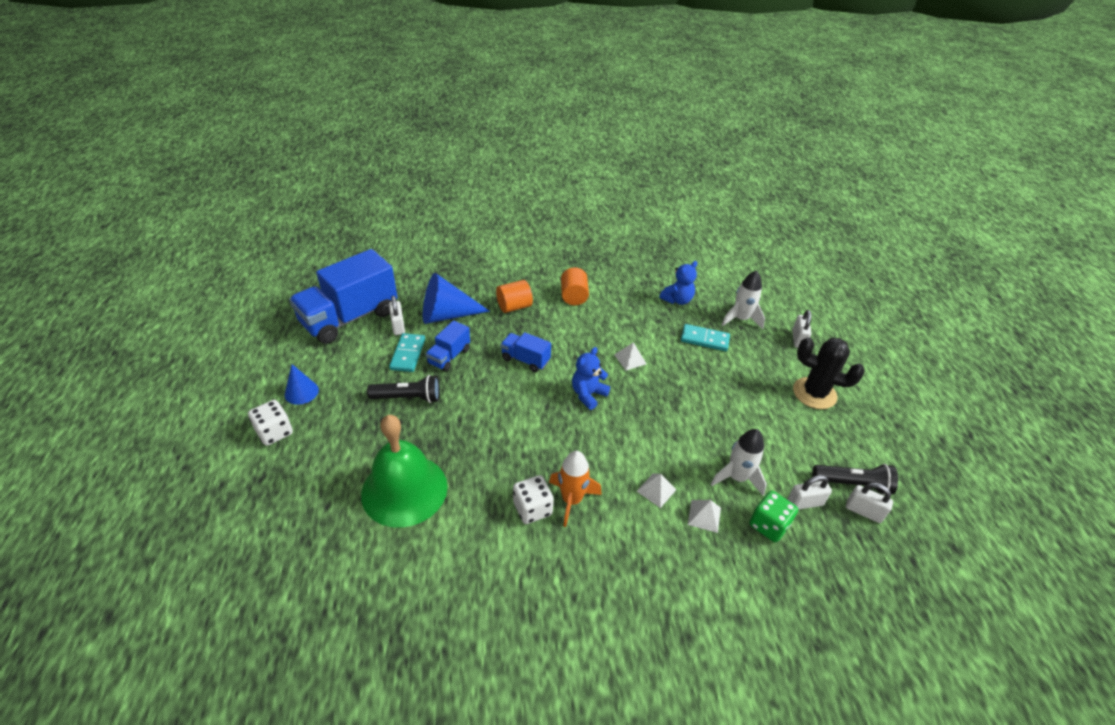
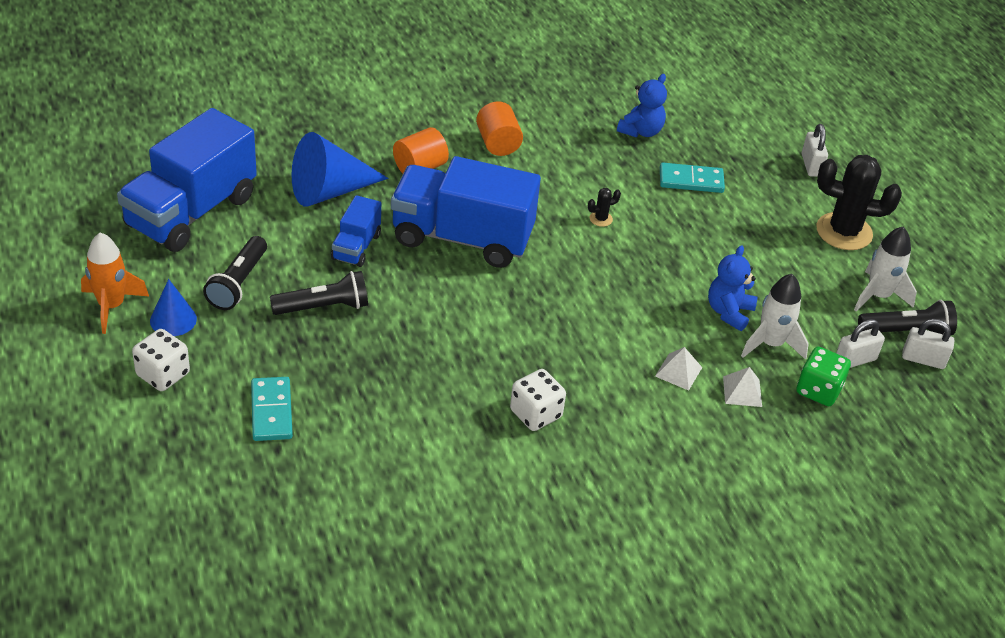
camera: 15 degrees left, 0 degrees up
(357, 372) = (238, 283): none -> black flashlight
(398, 326) = (267, 215): white padlock -> none
(404, 490) = (368, 416): green bell -> none
(408, 354) = (297, 251): turquoise domino -> turquoise domino (271, 411)
(525, 360) = (462, 238): blue truck -> blue truck, size x2.08
(571, 500) = (580, 397): orange rocket -> orange rocket (111, 306)
(588, 394) = (560, 271): blue teddy bear -> blue teddy bear (729, 312)
(630, 359) = (601, 219): white pyramid -> black cactus
(740, 319) = (731, 147): white rocket -> white rocket (878, 296)

